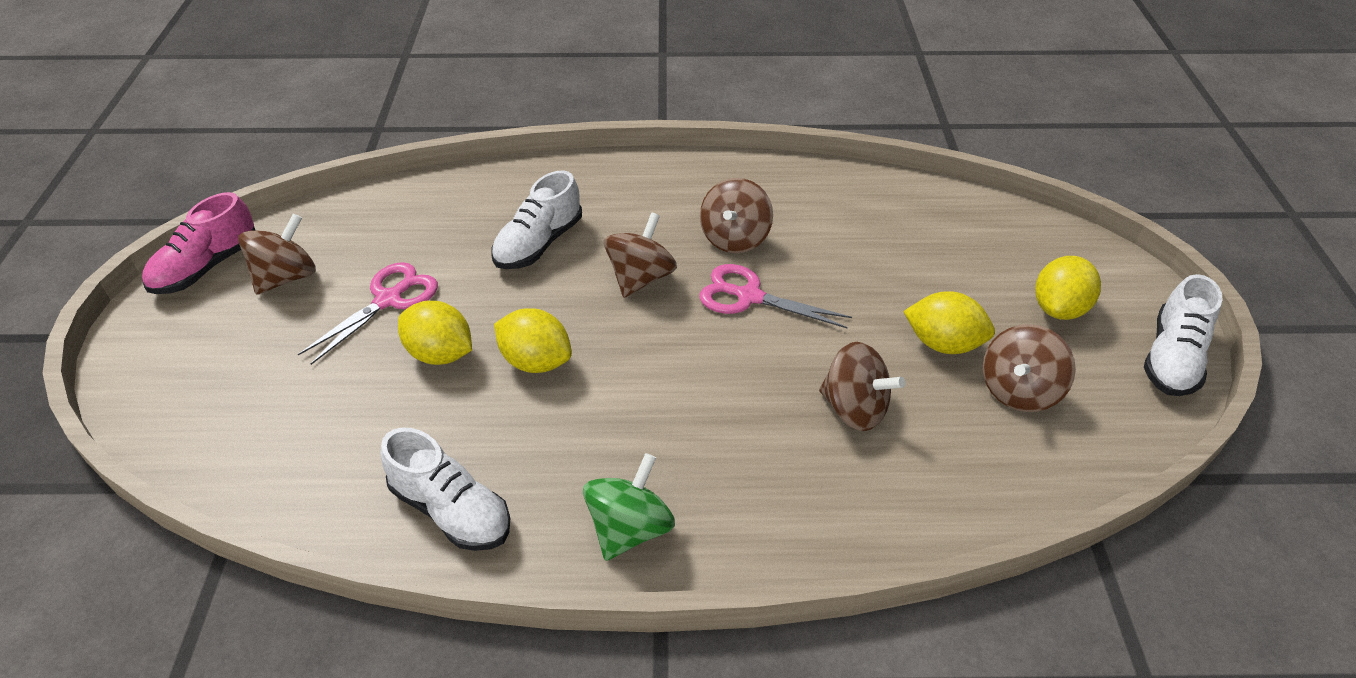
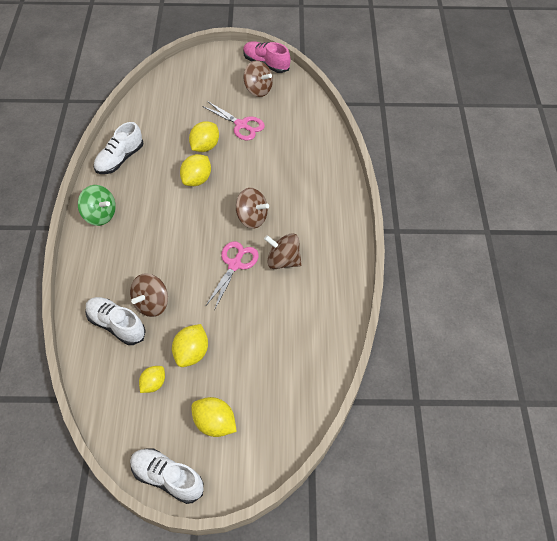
camera: 90 degrees right, 10 degrees up
(538, 244) = (280, 175): white shoe -> white shoe (116, 325)
(1018, 390) = (153, 384): brown spinning top -> yellow lemon

